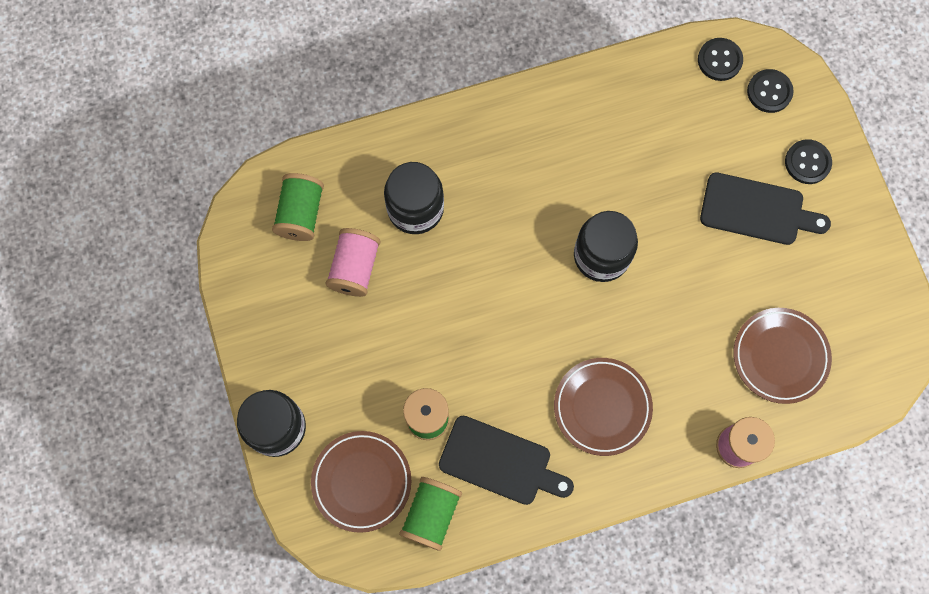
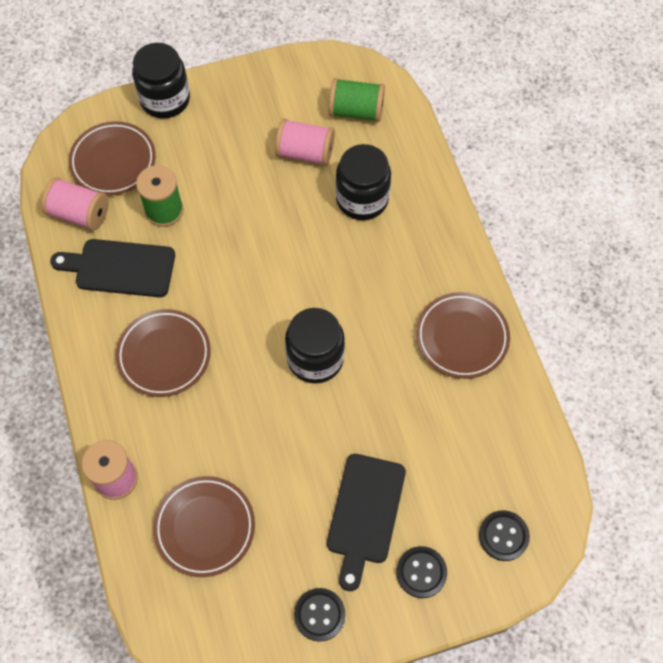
camera: 90 degrees right, 10 degrees down
(431, 514) = (79, 214): green spool -> pink spool
(500, 462) = (120, 268): black cutting board -> black cutting board turned 75 degrees clockwise
(574, 117) = (462, 337): none -> brown plate
(719, 60) = (537, 484): black button -> black button (319, 615)

